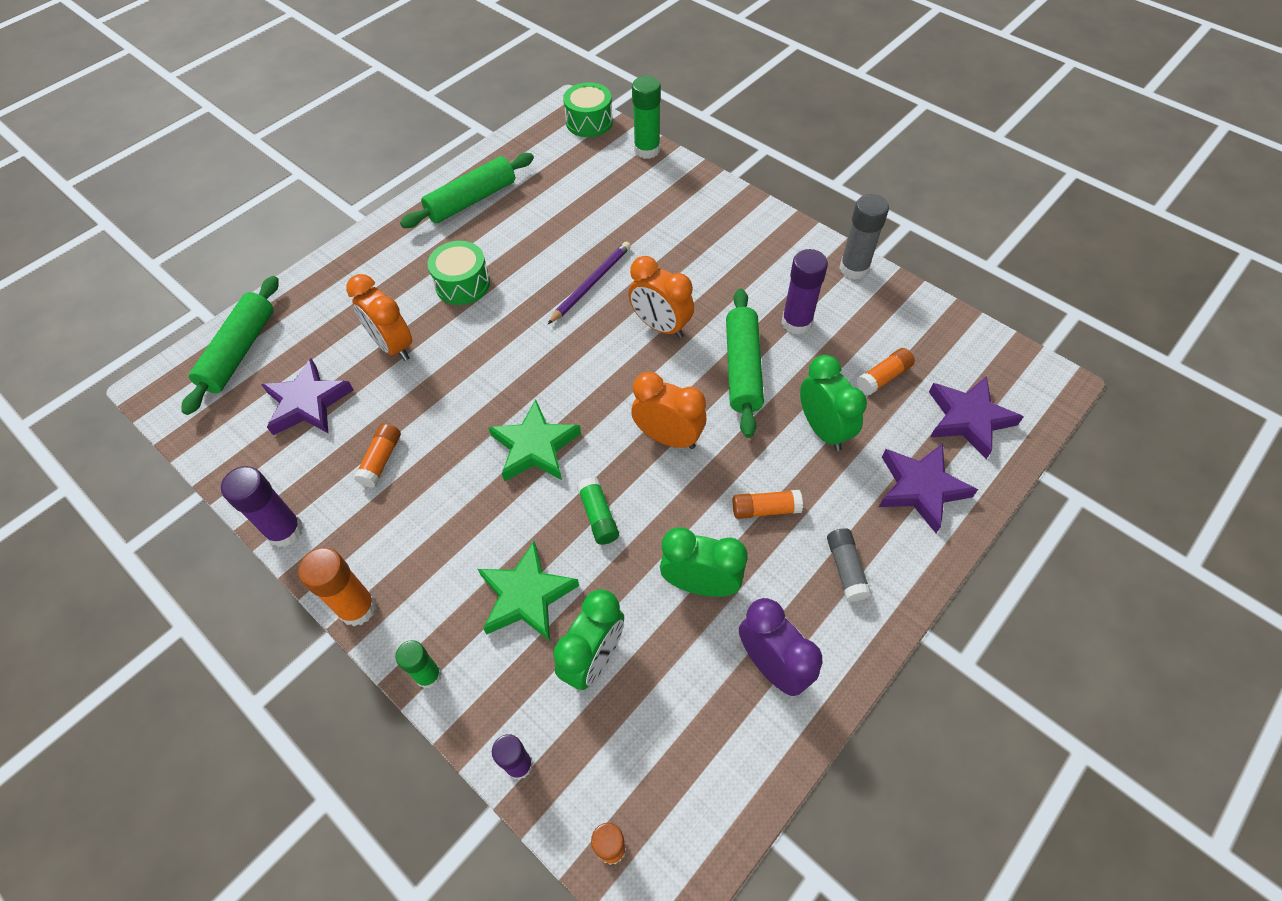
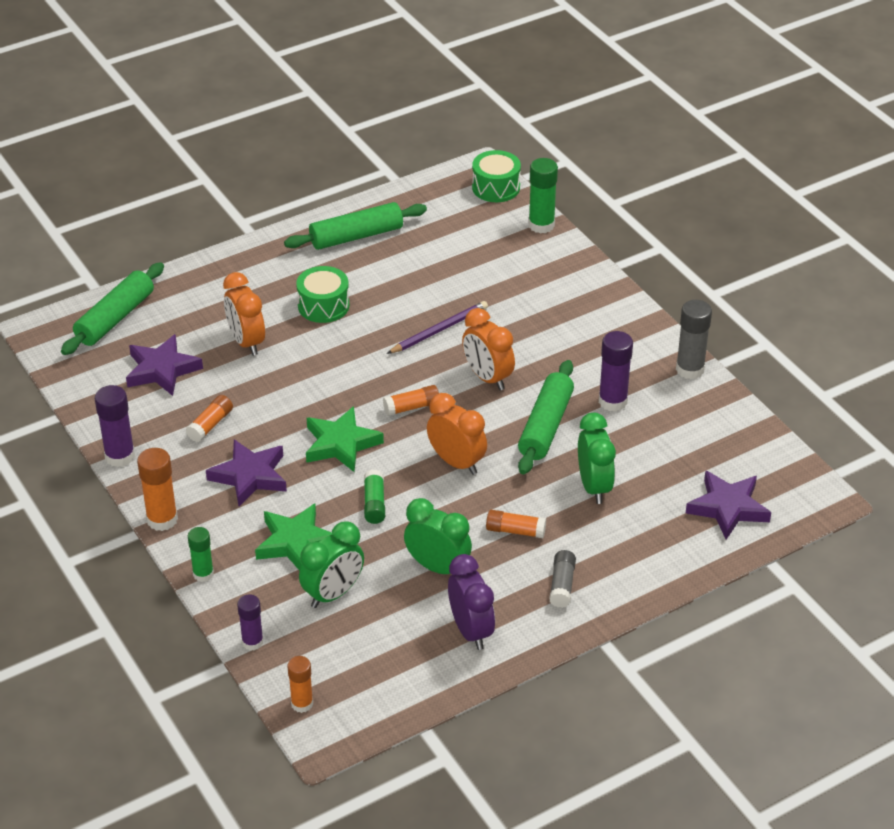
camera: 15 degrees right, 15 degrees down
(883, 377) = (669, 460): orange glue stick -> orange glue stick (411, 407)
(921, 488) = (656, 547): purple star -> purple star (250, 476)

